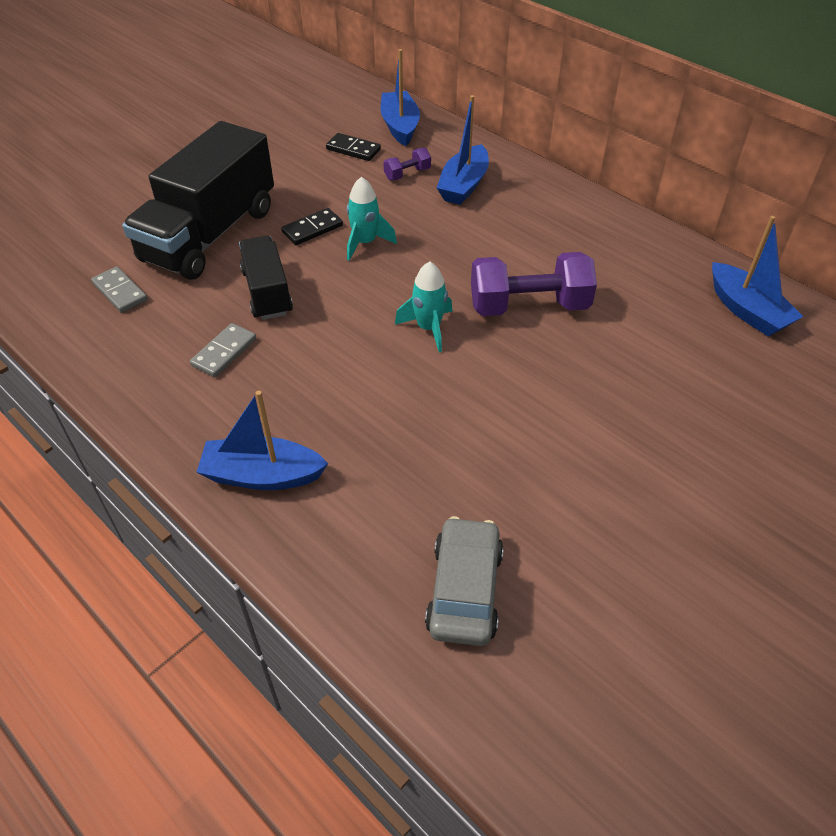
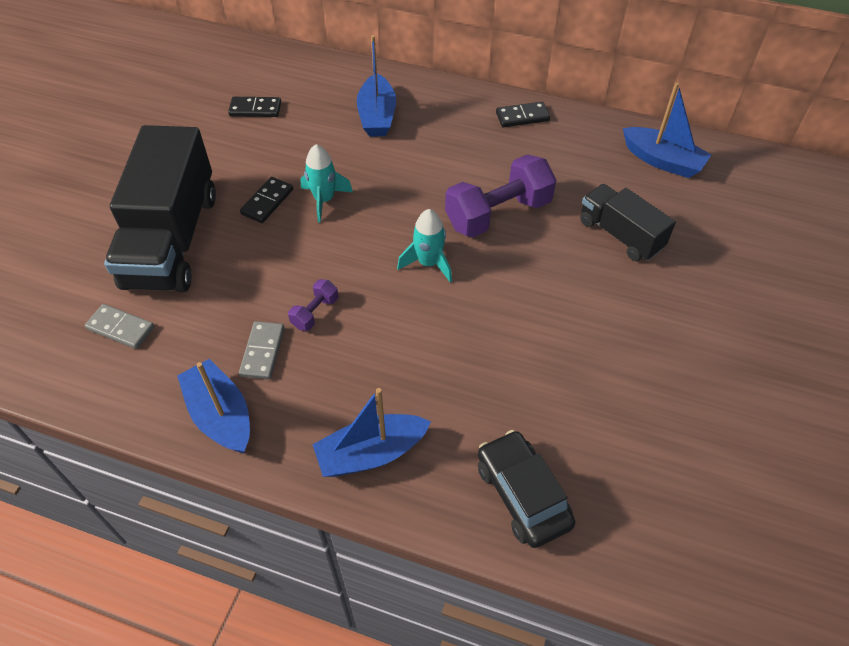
camera: 25 degrees left, 5 degrees up
(267, 292) = (265, 279): black truck -> black truck (620, 235)
(383, 572) = (522, 495): none -> black car
(400, 126) = (284, 73): blue boat -> blue boat (221, 415)
(407, 174) = (320, 120): purple dumbbell -> purple dumbbell (315, 312)
(464, 590) = (592, 481): grey car -> none
(613, 225) = (522, 117): none -> black domino

